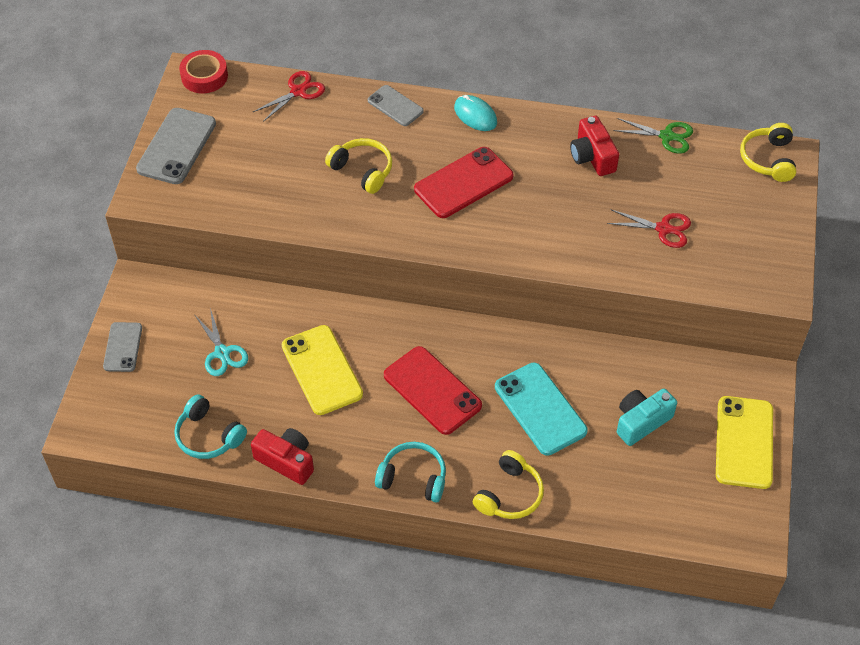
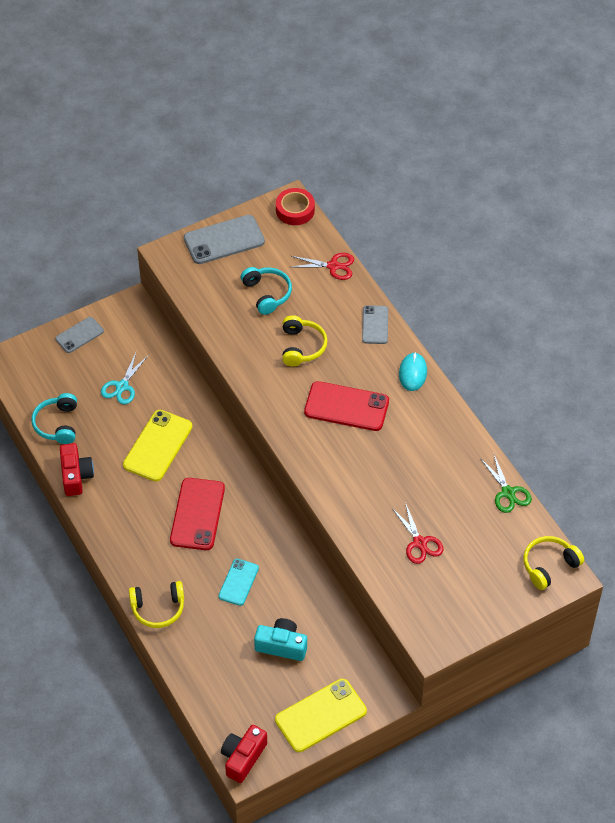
camera: 50 degrees right, 0 degrees up
(413, 478) = (123, 549): turquoise headphones -> turquoise headphones (267, 294)
(540, 409) = (238, 582): turquoise phone -> turquoise phone, size x0.60
(592, 156) = (444, 462): red camera -> red camera (243, 757)

